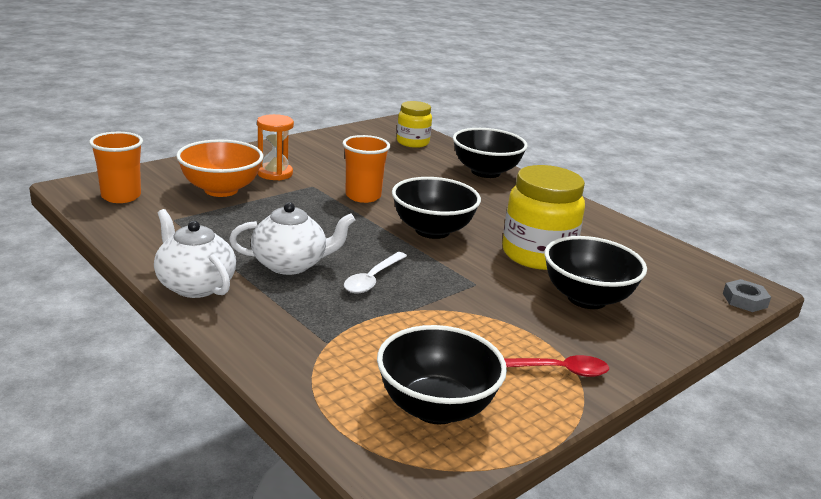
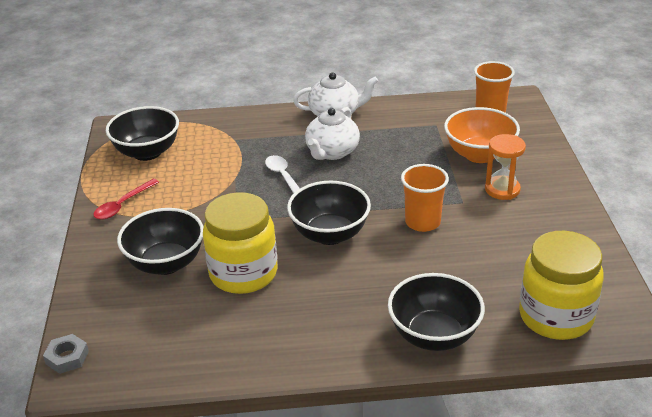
camera: 130 degrees right, 10 degrees up
(412, 142) = (555, 316): yellow jar -> yellow jar, size x1.66

